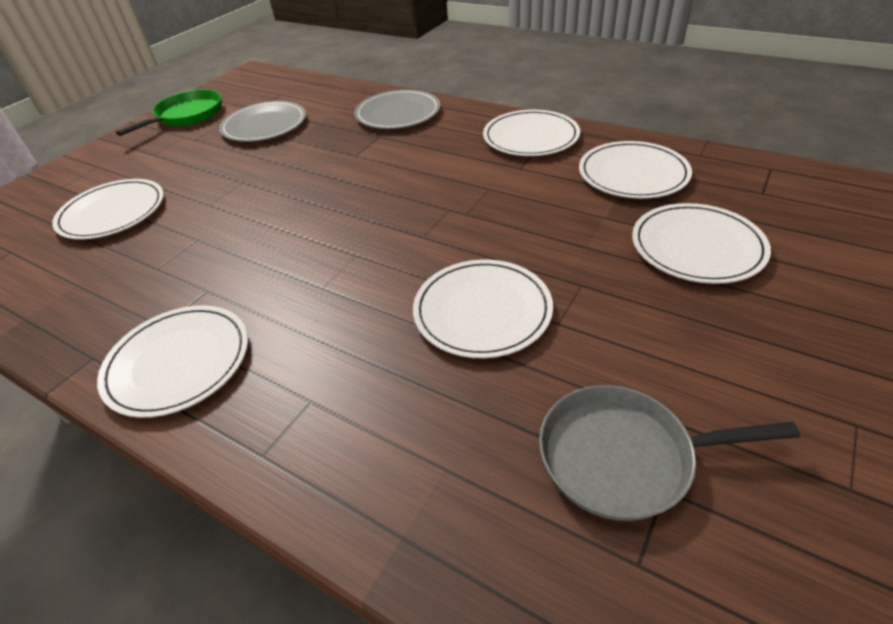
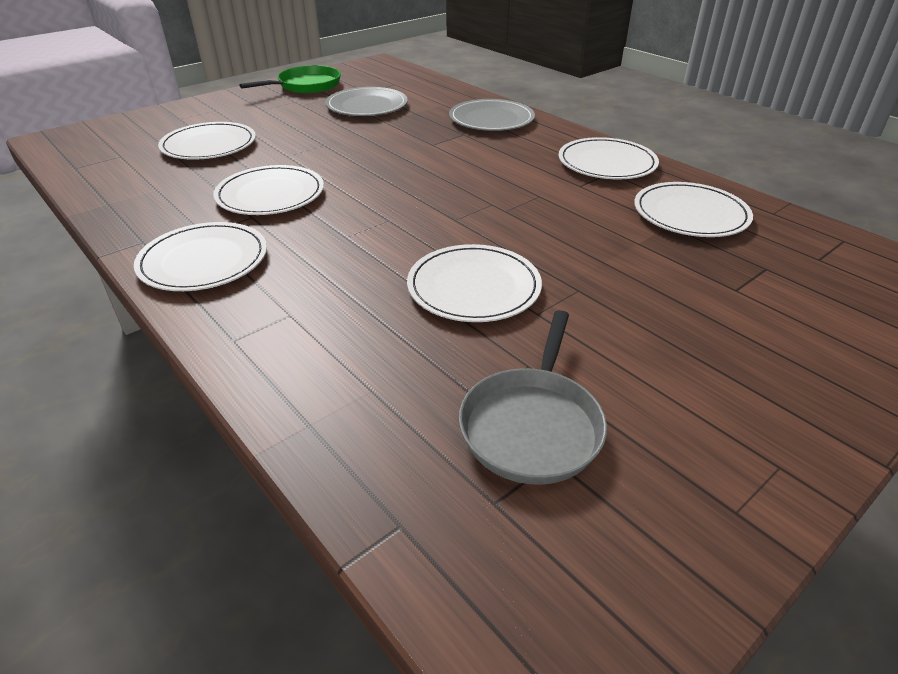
camera: 15 degrees right, 5 degrees down
(624, 456) = (532, 425): grey pan -> grey pan turned 90 degrees counterclockwise
(697, 246) = (715, 287): white plate -> white plate (270, 194)

